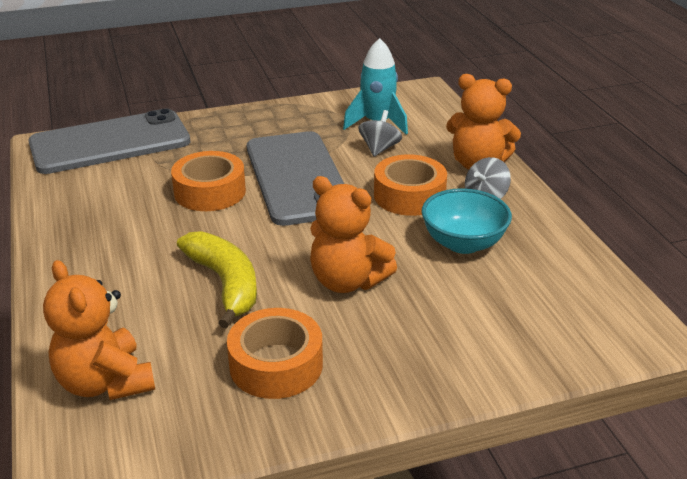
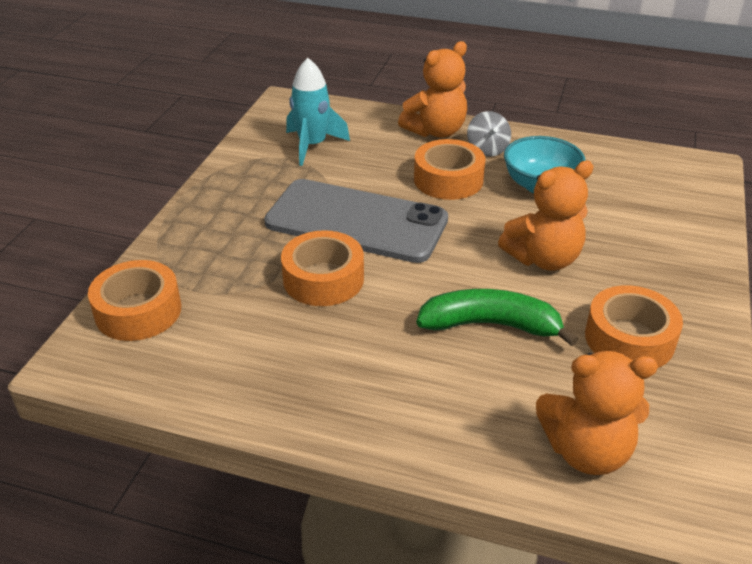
camera: 55 degrees left, 5 degrees up
(110, 143) = (138, 311): grey phone -> orange tape
(225, 283) = (490, 325): yellow banana -> green banana
(379, 149) = (357, 162): grey spinning top -> none

